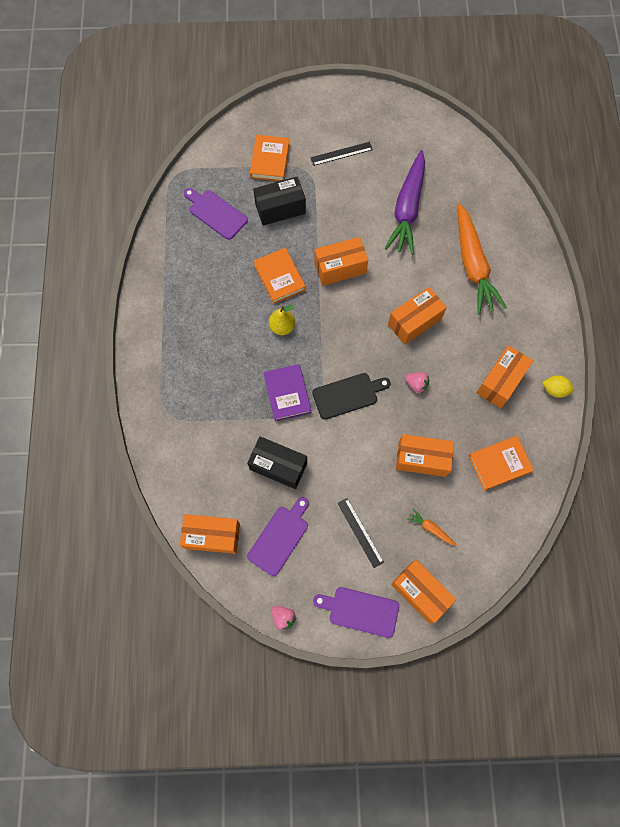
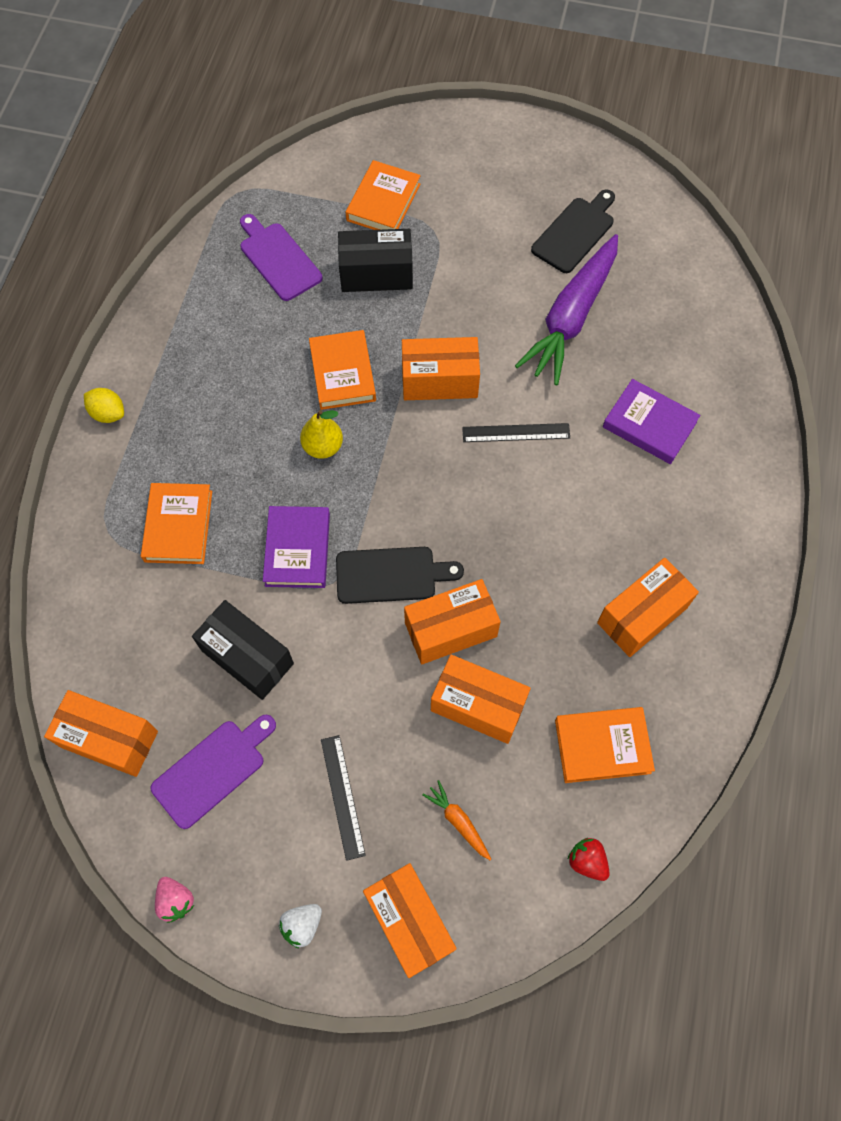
camera: 15 degrees right, 5 degrees down
(210, 398) = (179, 526): none -> orange book
(341, 153) = (494, 215): black ruler -> black ruler (516, 432)
(360, 611) = (302, 925): purple cutting board -> white strawberry
(394, 153) = (575, 232): none -> black cutting board
(414, 322) = (531, 488): orange box -> orange box (450, 629)
(416, 384) = (504, 585): pink strawberry -> none
(472, 265) = (649, 424): orange carrot -> purple book
(509, 531) = (587, 861): none -> red strawberry
(554, 390) = (728, 650): yellow lemon -> yellow lemon (108, 413)

